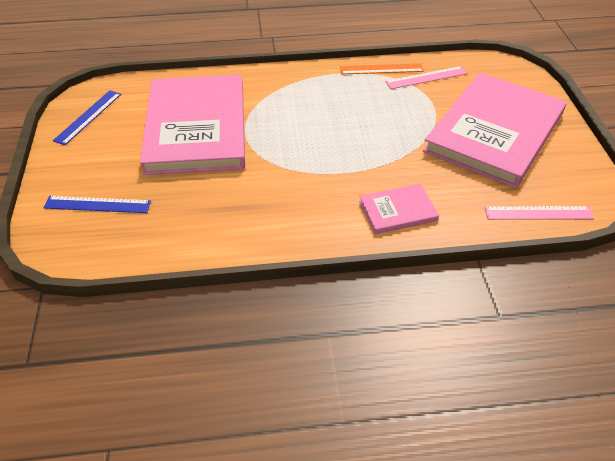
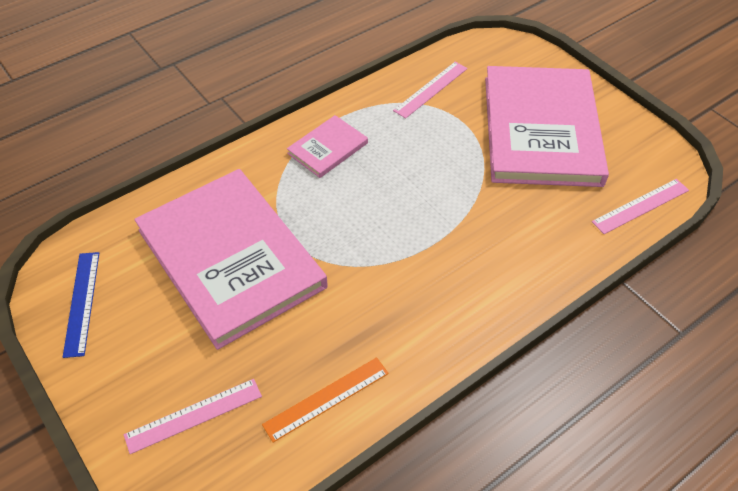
camera: 30 degrees left, 5 degrees up
(97, 204) = (193, 415): blue ruler -> pink ruler
(381, 69) = (378, 96): orange ruler -> orange ruler (326, 399)
(397, 211) = (518, 264): pink book -> pink book (327, 148)

